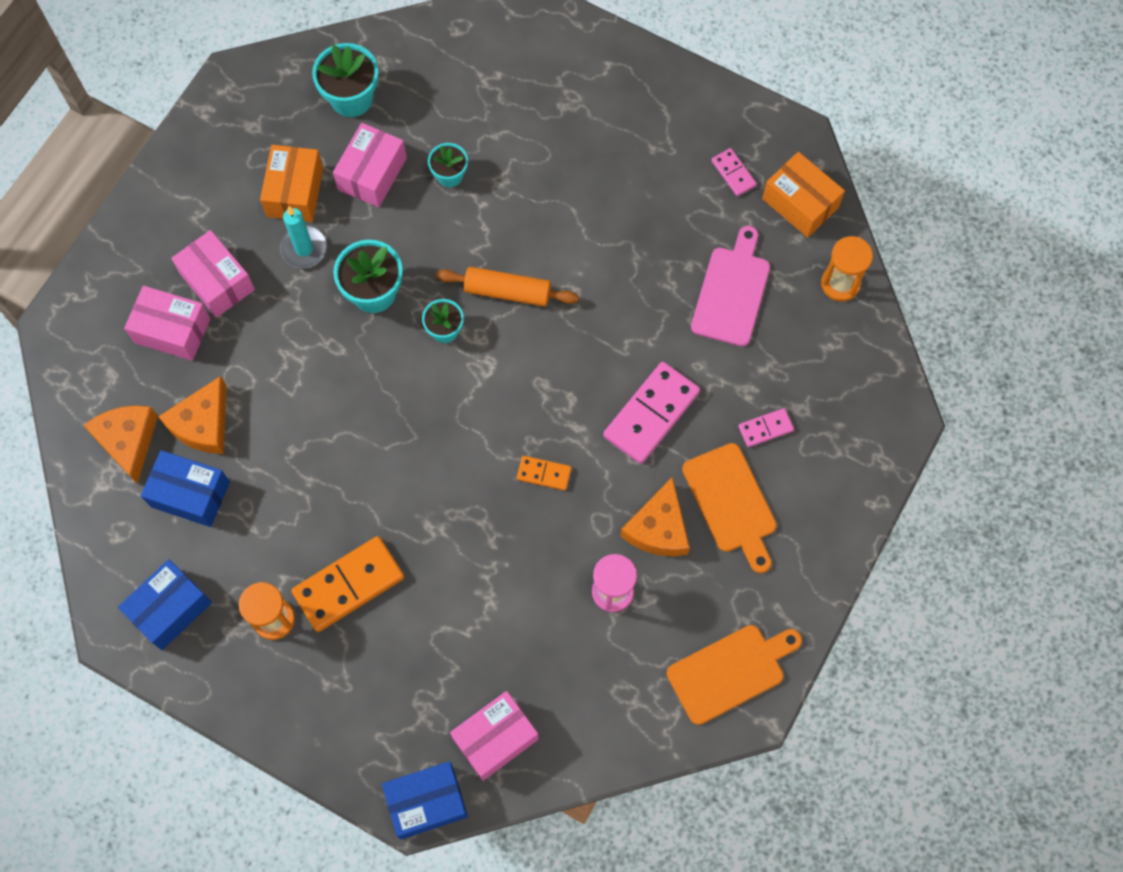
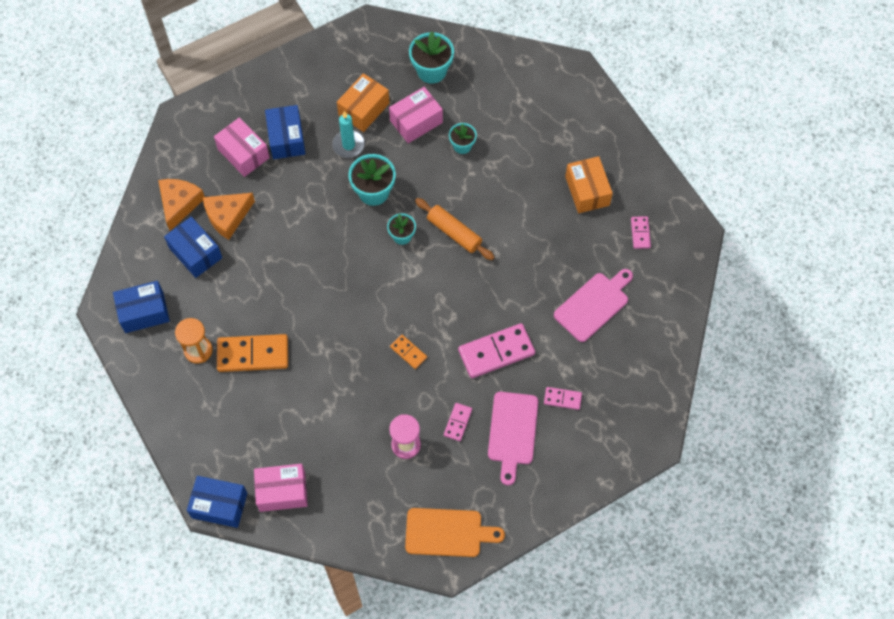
camera: 30 degrees right, 5 degrees down
(217, 281) = (286, 138): pink box -> blue box
(658, 528) = (458, 422): orange cheese -> pink domino
(731, 503) = (512, 432): orange cutting board -> pink cutting board
(800, 203) = (672, 273): orange box -> orange box (587, 191)
(840, 284) = (666, 336): orange hourglass -> none

